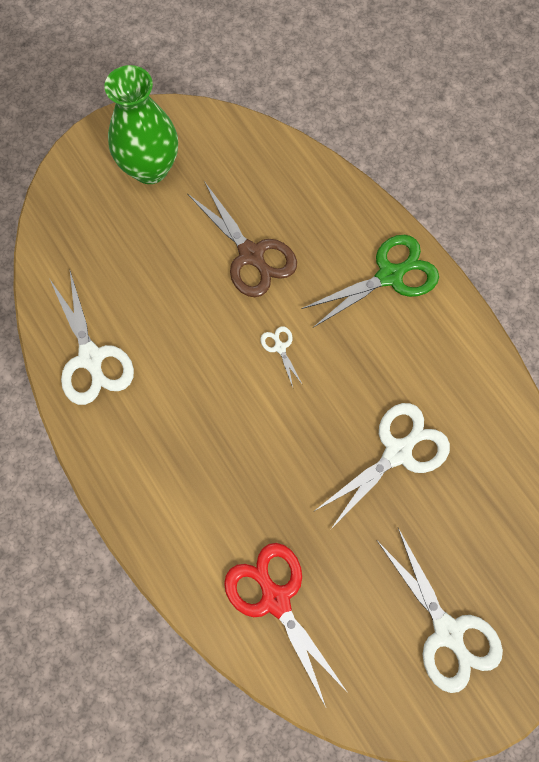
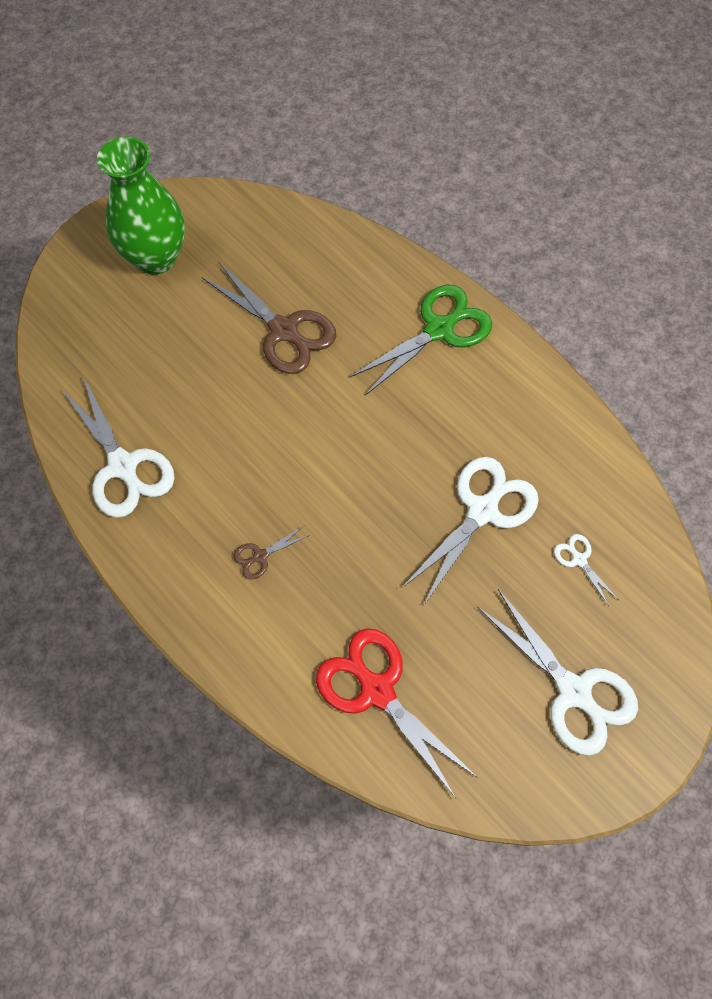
camera: 10 degrees left, 5 degrees down
(196, 460) = (260, 556): none -> brown scissors
(280, 347) = (333, 422): white scissors -> white scissors (579, 559)

